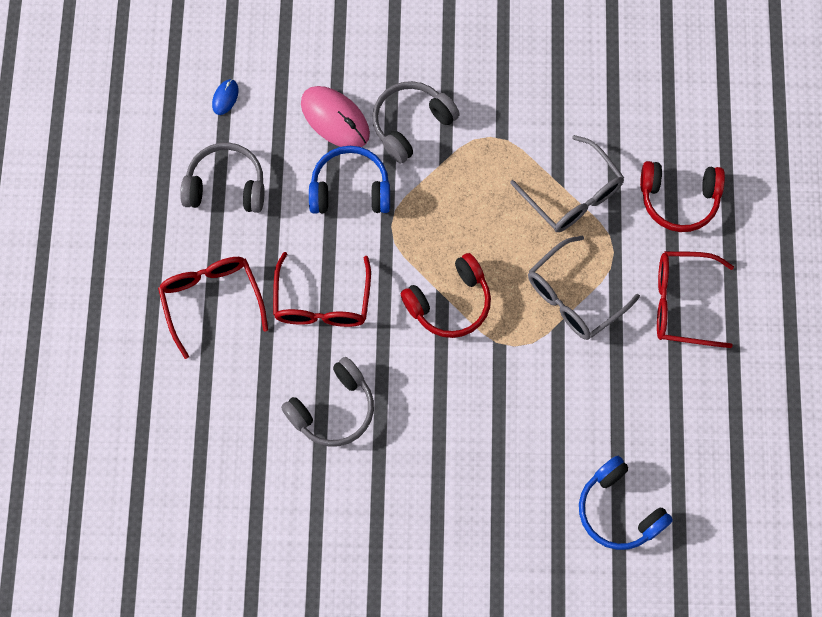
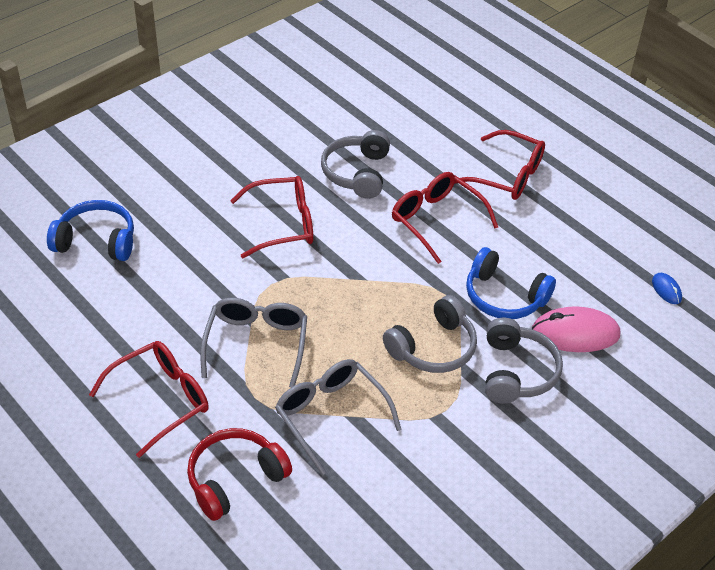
camera: 135 degrees right, 25 degrees down
(226, 186) = (587, 239): grey headphones -> grey headphones (433, 348)
(350, 189) = (504, 297): blue headphones -> blue headphones turned 75 degrees clockwise
(449, 401) = (283, 224): none -> red glasses
(450, 303) = (347, 278): red headphones -> none
(573, 195) = (330, 415): grey glasses -> grey glasses turned 45 degrees clockwise

